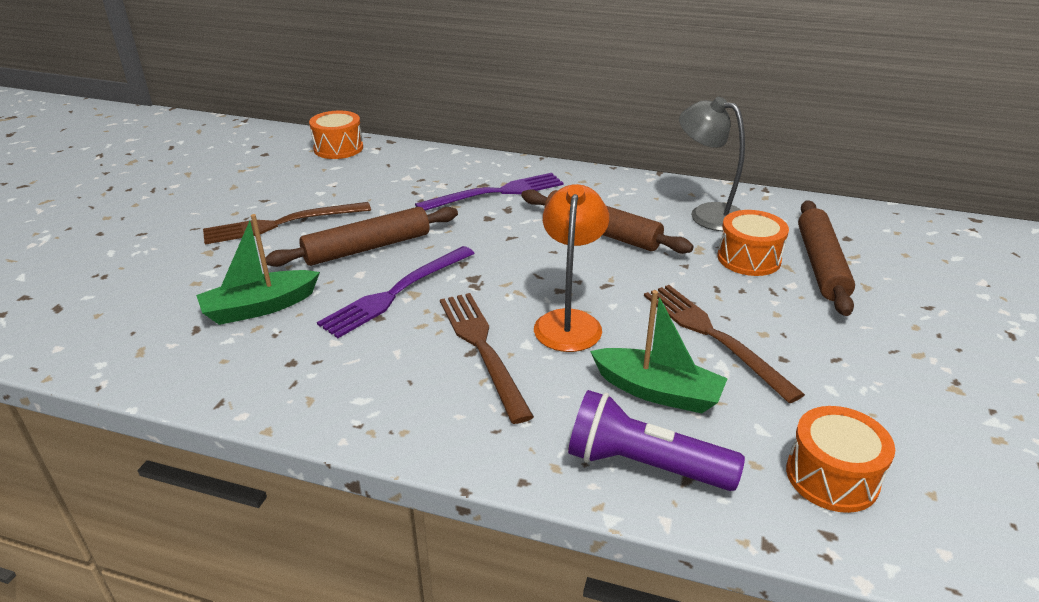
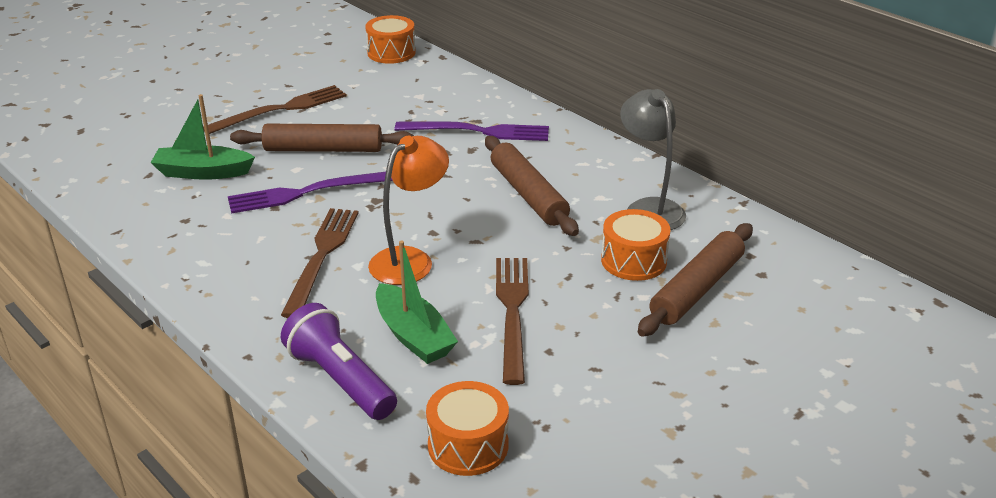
camera: 30 degrees right, 0 degrees up
(282, 224) = (281, 110): brown fork -> brown fork turned 135 degrees clockwise

